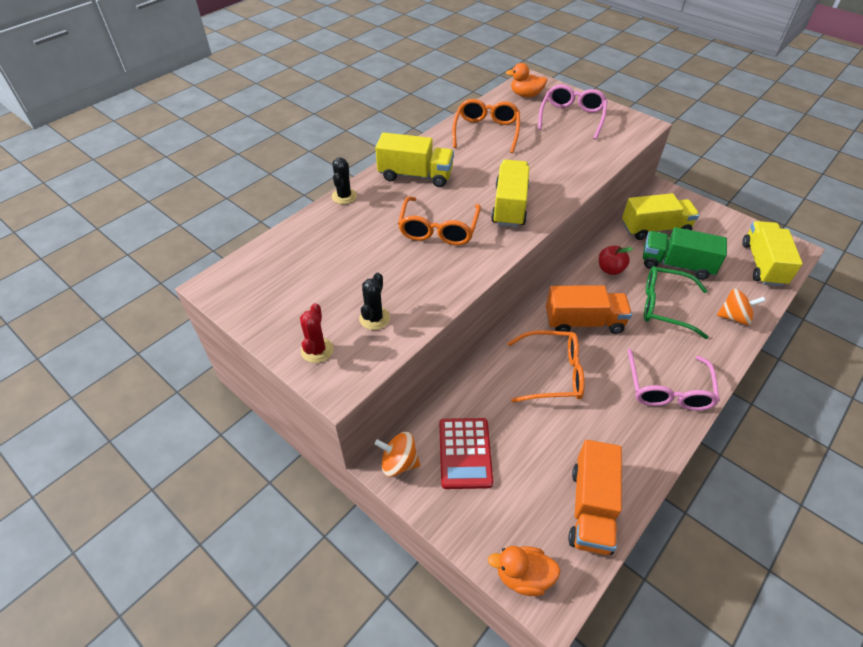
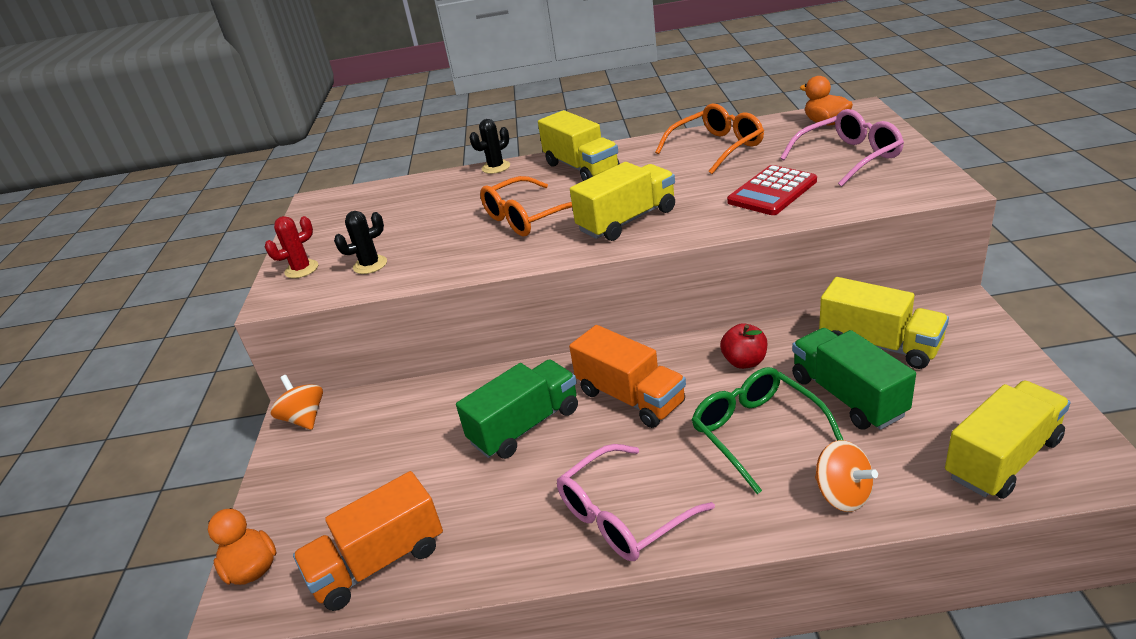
camera: 50 degrees right, 15 degrees down
(465, 453) = (356, 443): red calculator -> red calculator (772, 191)
(552, 373) = (525, 426): orange glasses -> green truck

